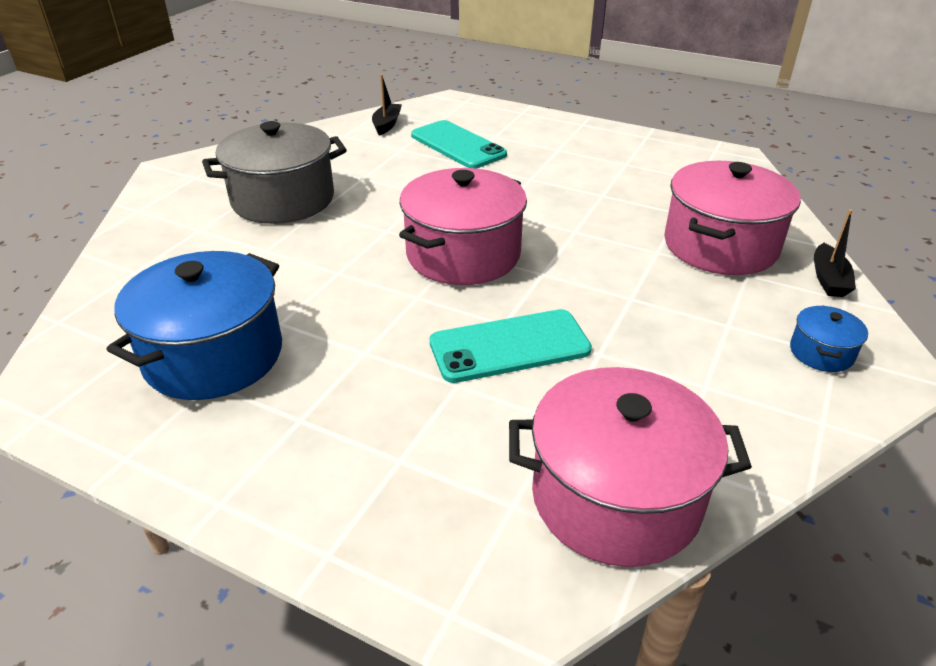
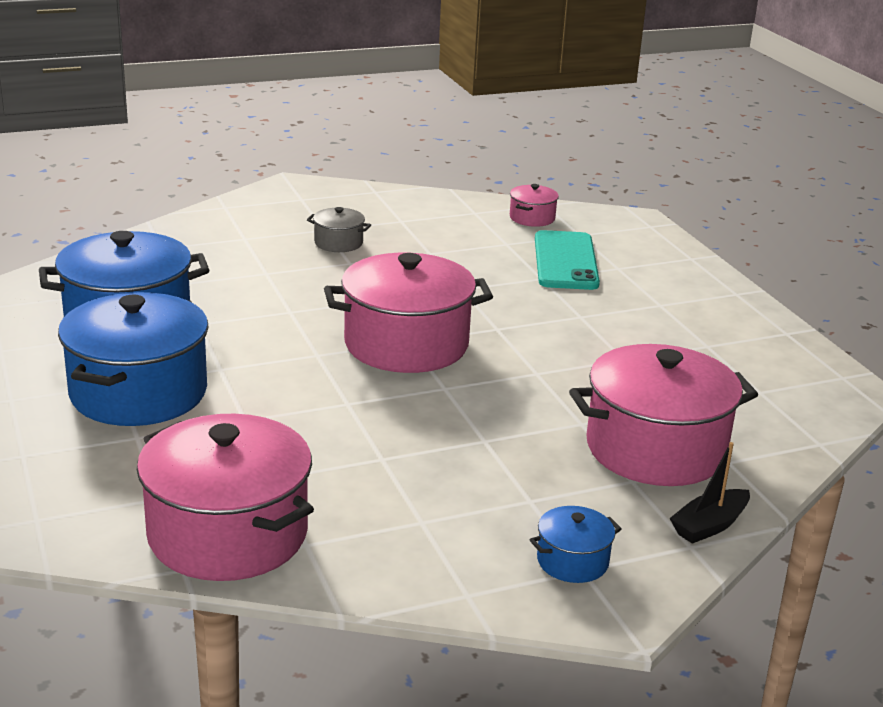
camera: 40 degrees right, 10 degrees down
(283, 200) = (338, 243): grey pot -> grey pot, size x0.45
(332, 417) = (139, 393): none -> blue pot
(387, 124) = (532, 218): black boat -> pink pot
(509, 346) = (324, 418): turquoise phone -> none

